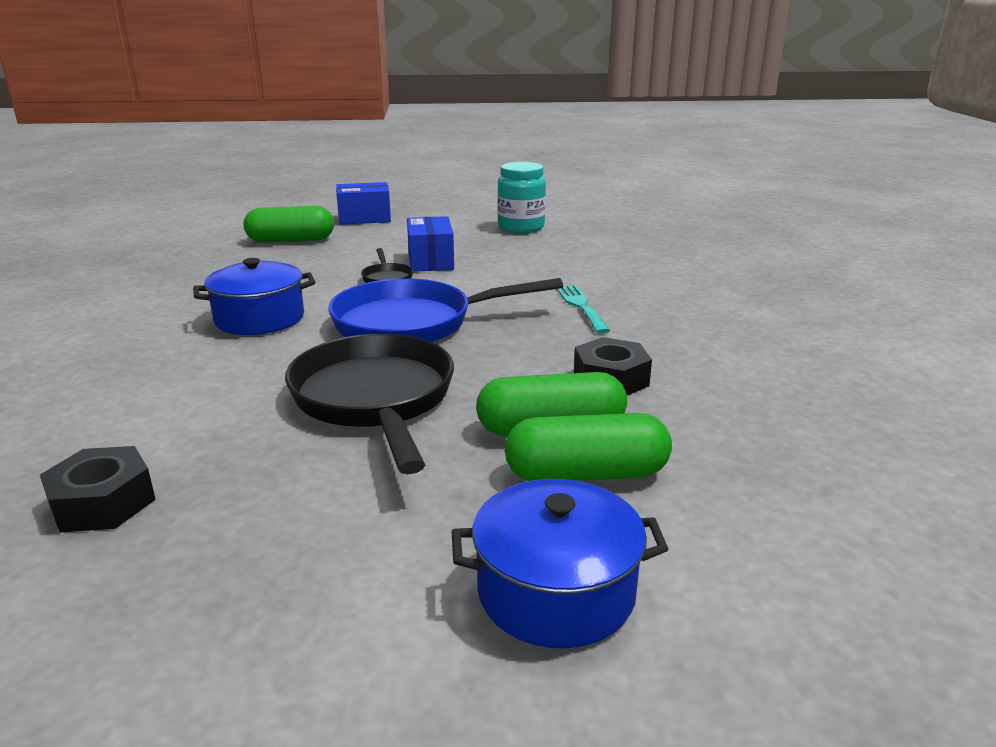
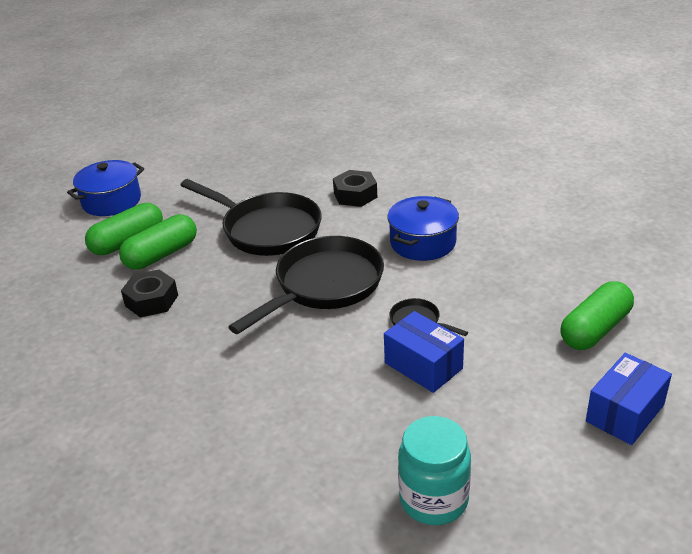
camera: 145 degrees right, 10 degrees up
(103, 502) = (303, 156): black nut -> black nut (355, 195)
(412, 323) = (324, 285): blue pan -> black pan
(581, 306) = (226, 365): turquoise fork -> none

